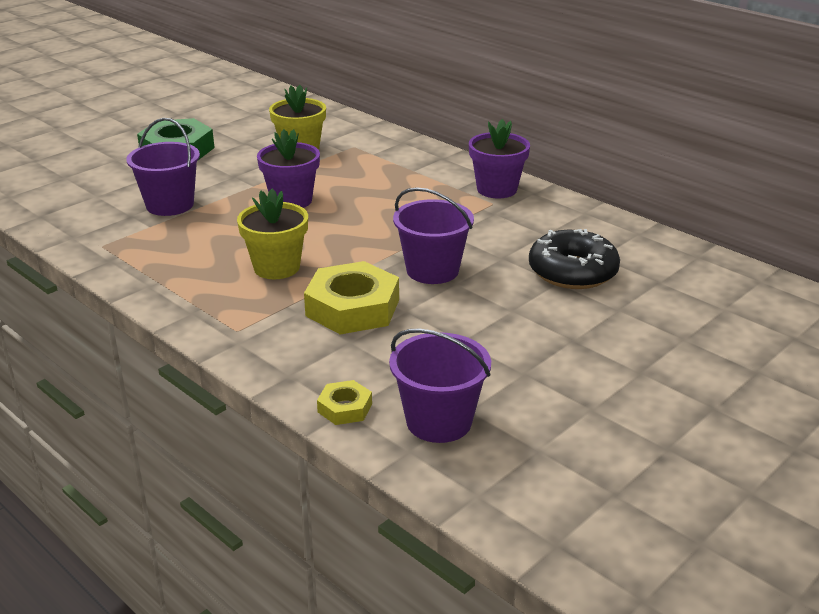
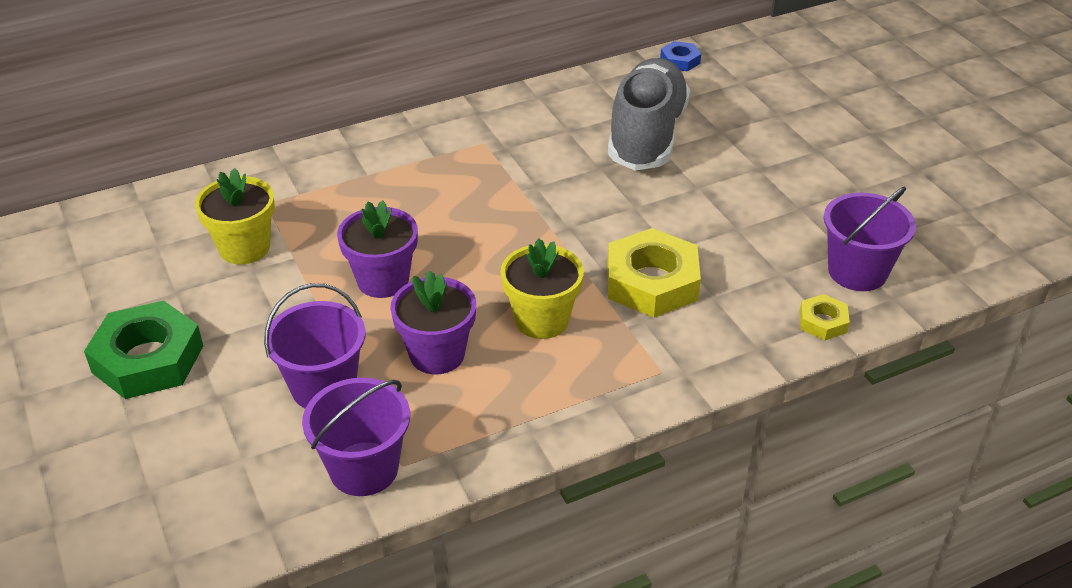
camera: 70 degrees left, 10 degrees up
(432, 270) = (603, 215): purple bucket -> purple bucket (364, 469)
(497, 189) = (454, 132): purple flower pot -> purple flower pot (437, 354)
(572, 272) = (647, 136): black donut -> grey shoe
(723, 269) = (680, 61): none -> blue nut

